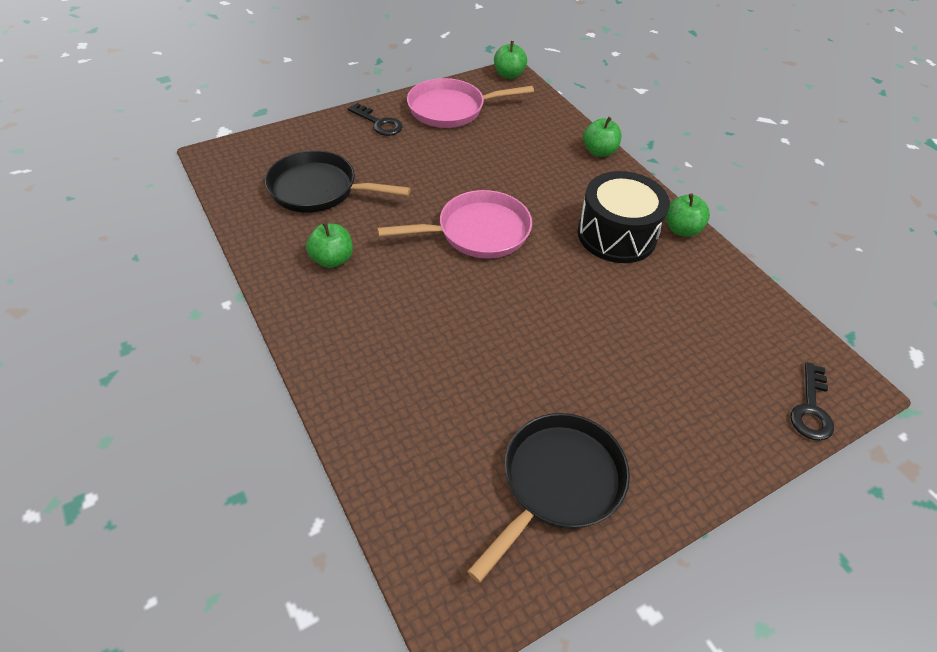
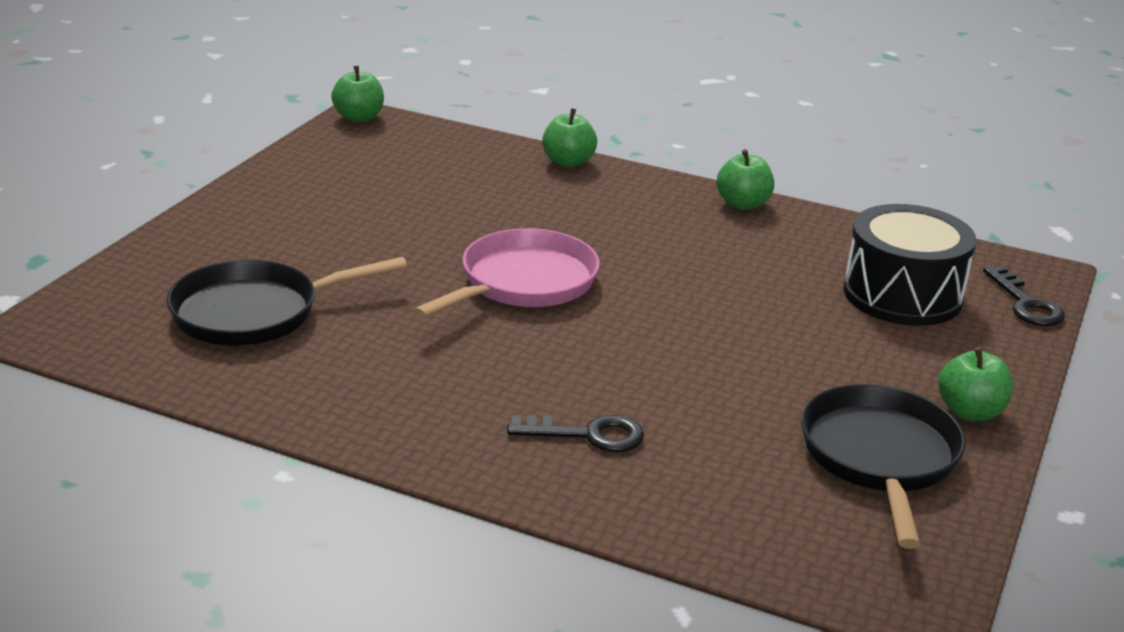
camera: 35 degrees left, 20 degrees down
(332, 259) = (373, 374): green apple -> green apple (970, 412)
(379, 123) = (245, 218): black key -> black key (587, 435)
(451, 109) = (328, 174): pink pan -> none
(616, 235) = (682, 232): black drum -> black drum (902, 295)

